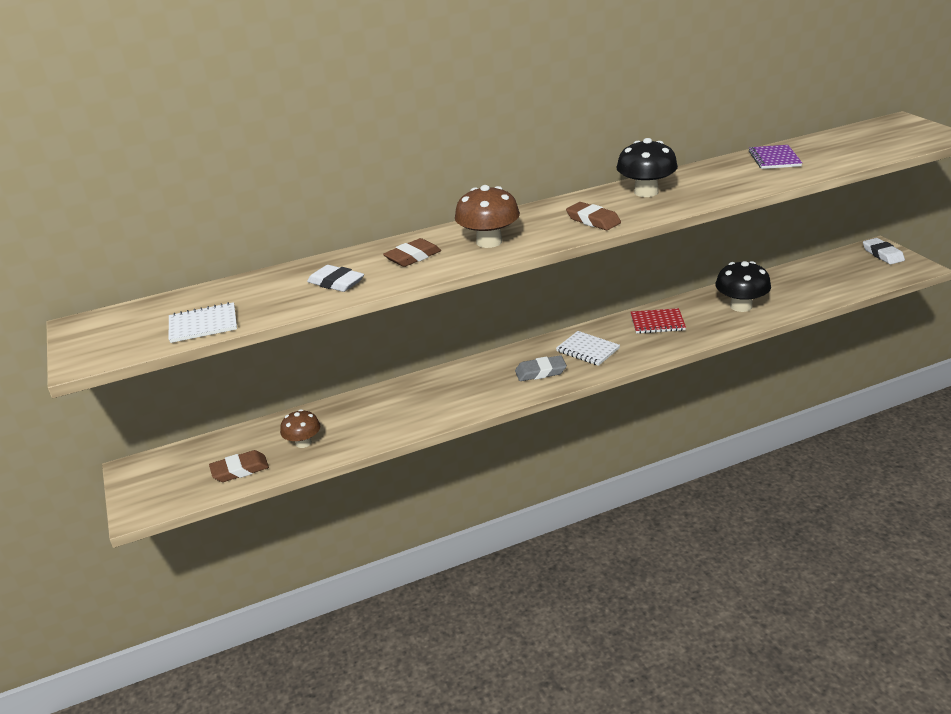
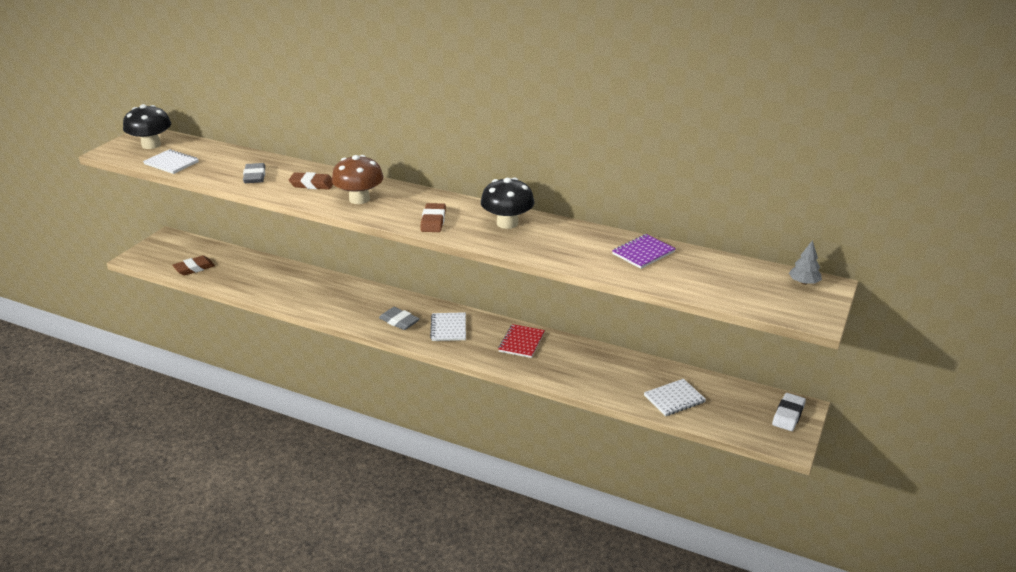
camera: 45 degrees right, 0 degrees up
(240, 470) = (194, 268): brown eraser -> brown eraser turned 60 degrees counterclockwise
(303, 443) = (237, 275): brown mushroom -> none
(336, 283) = (254, 176): white eraser -> grey eraser
(657, 323) = (521, 342): red notebook -> red notebook turned 60 degrees clockwise
(741, 306) = (594, 371): black mushroom -> black mushroom (151, 145)
(817, 288) = (674, 399): none -> white notebook
(888, 125) = (803, 282): none -> grey tree

